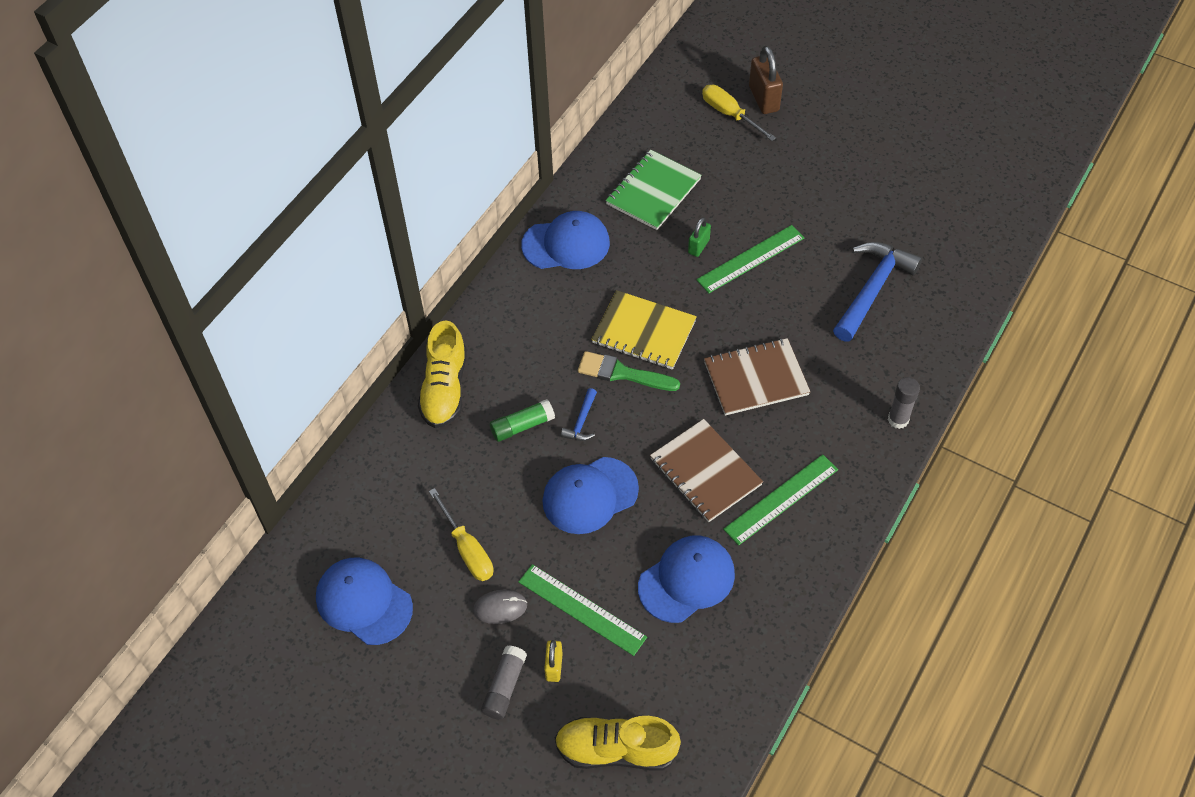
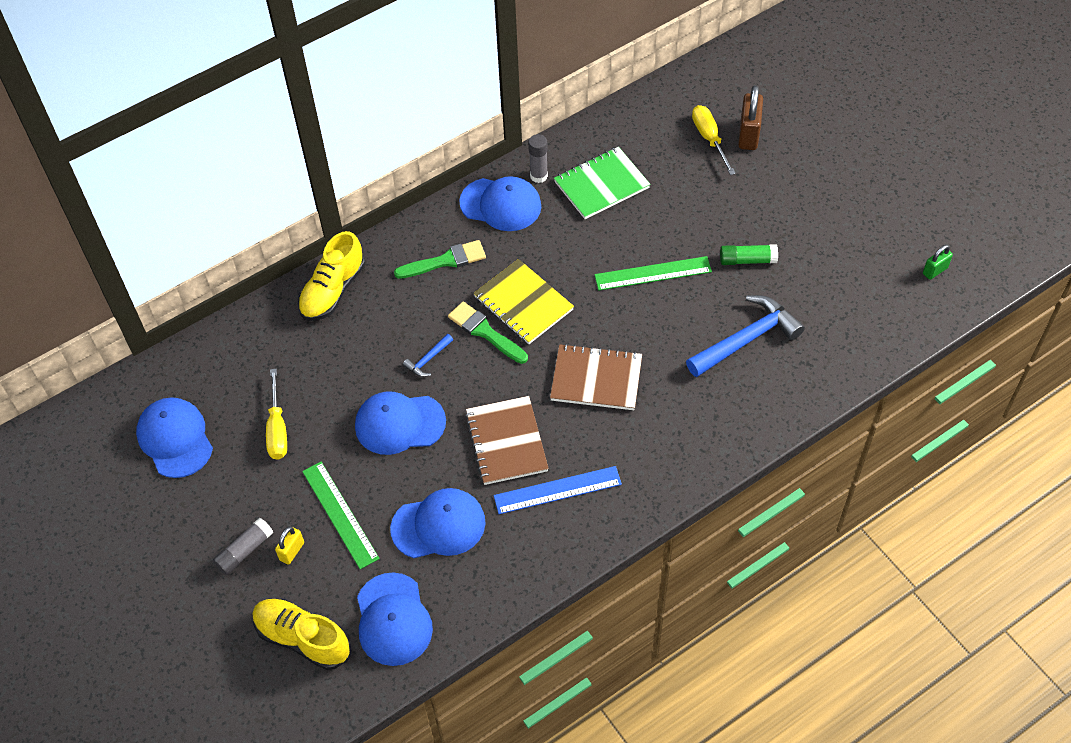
camera: 25 degrees right, 0 degrees up
(500, 608) = (276, 486): grey mouse -> none
(522, 426) = (377, 345): green glue stick -> green glue stick (747, 260)
(542, 318) = (445, 261): none -> green brush
(696, 691) = (393, 619): none -> blue cap
(698, 246) = (613, 246): green padlock -> green padlock (935, 271)
(781, 499) = (557, 490): green ruler -> blue ruler
(898, 419) = (701, 462): grey glue stick -> grey glue stick (539, 176)

